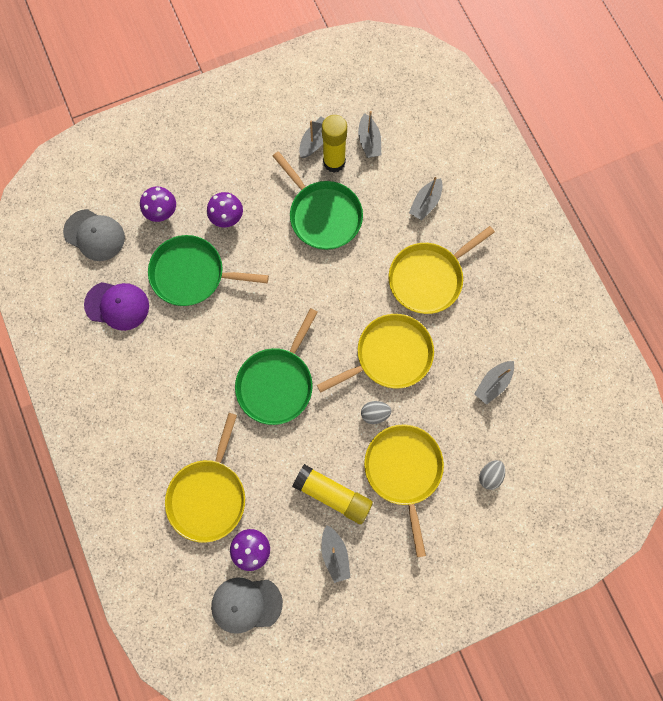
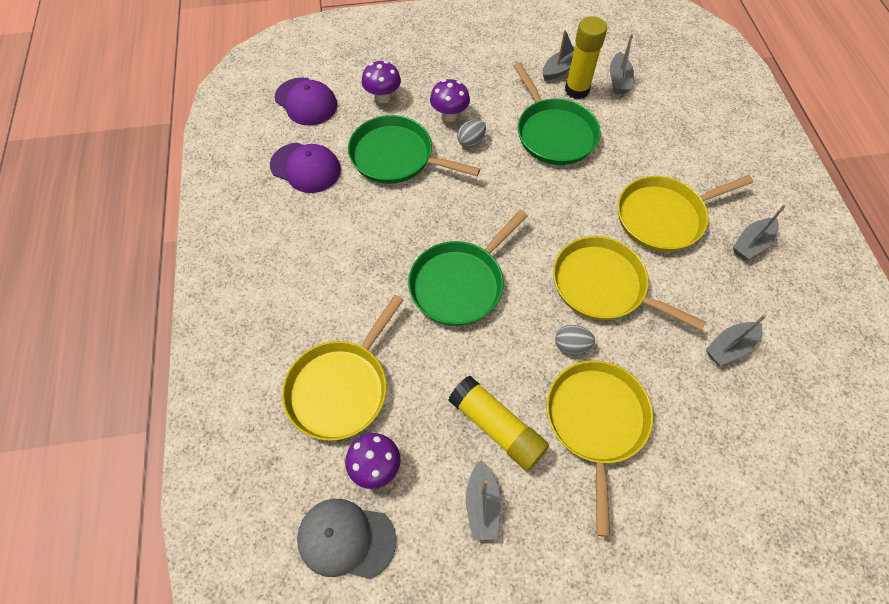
camera: 15 degrees right, 15 degrees down
(94, 235) = (306, 102): grey cap -> purple cap
(390, 355) = (603, 285): yellow pan -> yellow pan turned 135 degrees counterclockwise
(425, 203) = (672, 145): grey boat -> grey boat (751, 244)
(489, 475) = (712, 457): grey egg -> grey egg (471, 141)

